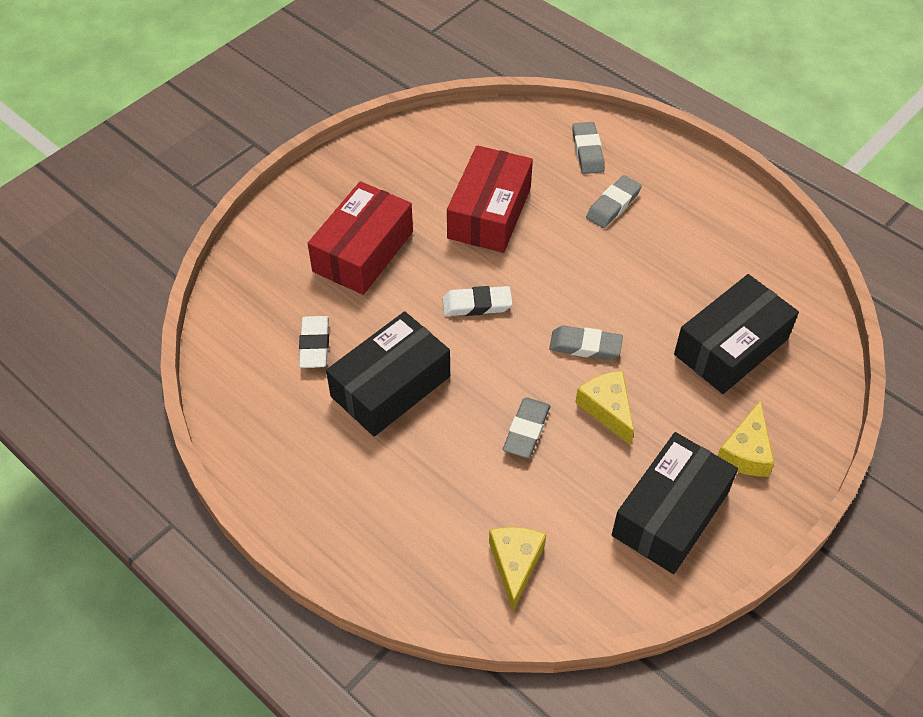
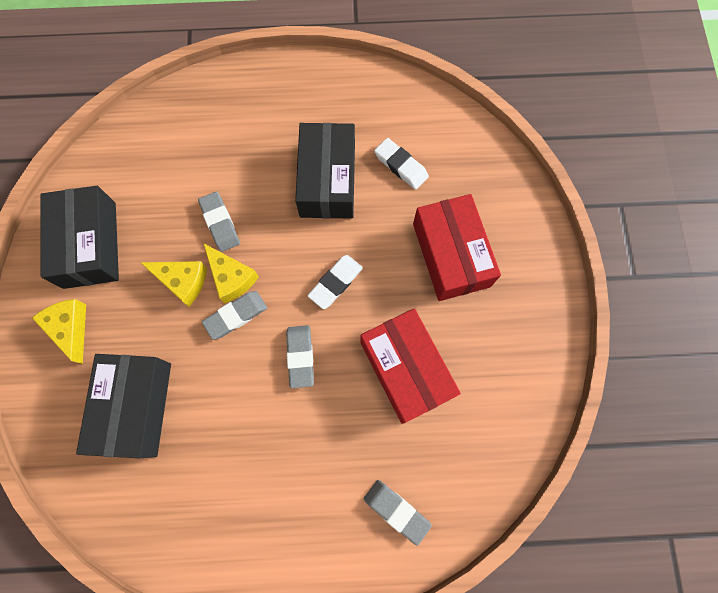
camera: 135 degrees right, 20 degrees up
(515, 564) = (156, 143): yellow cheese -> yellow cheese (231, 278)
(613, 205) = (325, 468): grey eraser -> grey eraser (300, 356)

